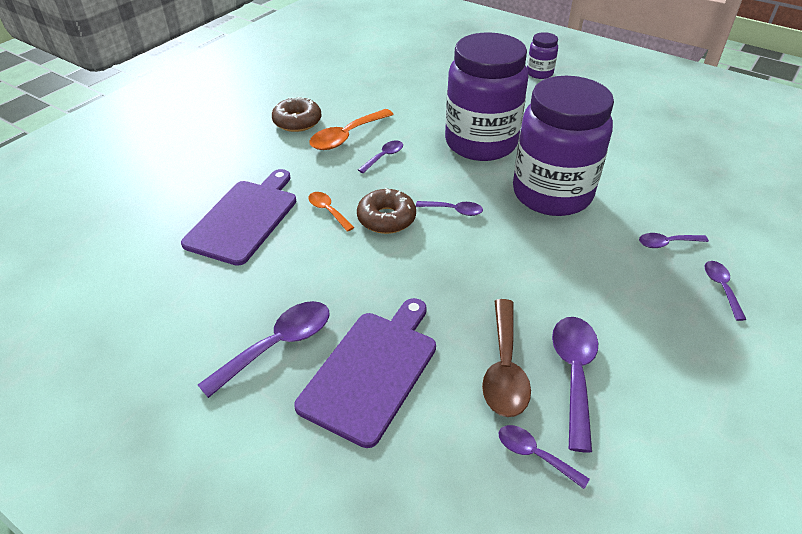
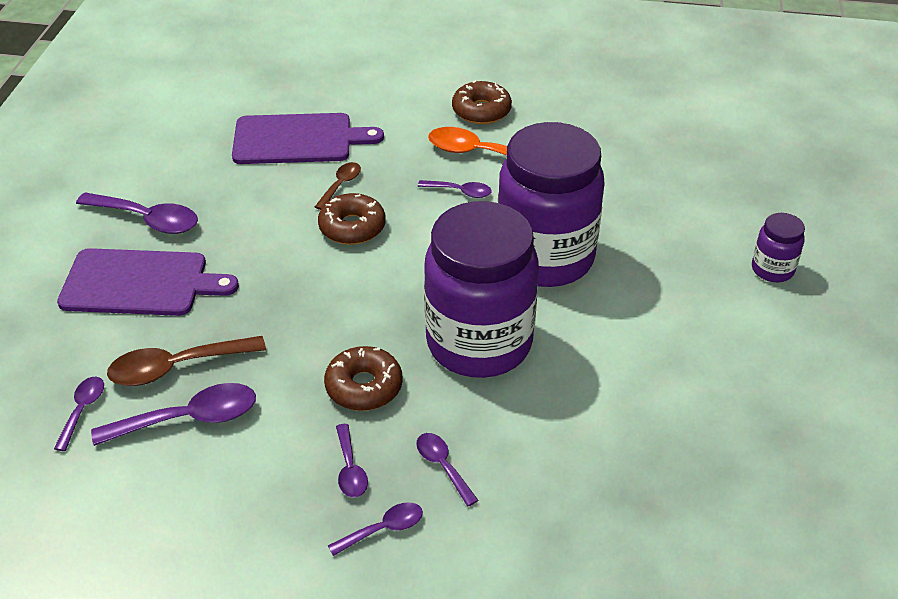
camera: 65 degrees right, 0 degrees up
(328, 211) = (340, 185): orange spoon -> brown spoon
(454, 210) = (396, 271): purple spoon -> purple spoon (350, 469)
(574, 260) = (364, 387): none -> brown donut

